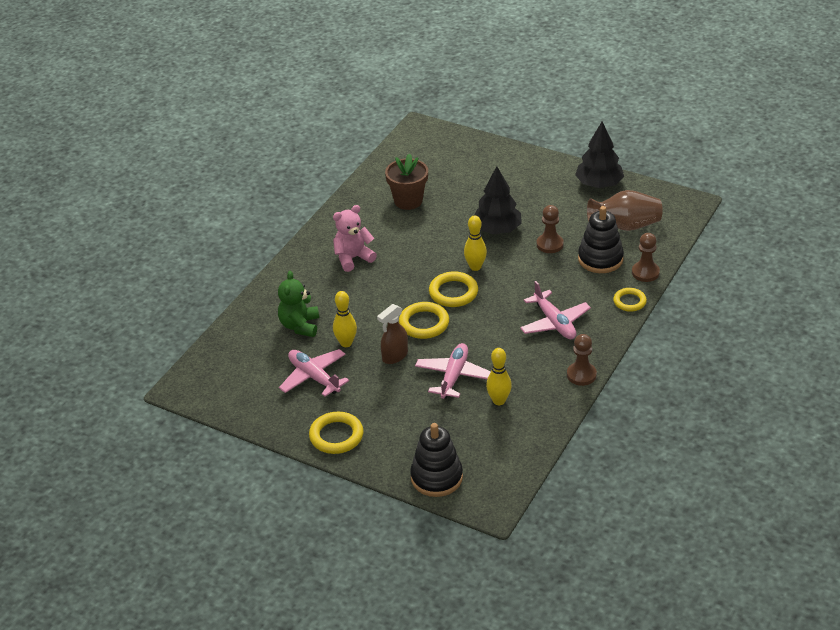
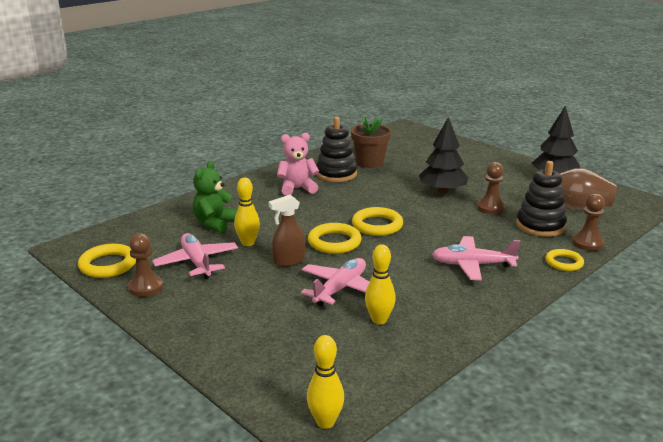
camera: 15 degrees right, 15 degrees down
(336, 436) = (180, 315): yellow ring -> yellow ring (108, 265)
(436, 477) = (263, 381): black stacking toy -> black stacking toy (336, 174)
(475, 267) = (408, 211): yellow bowling pin -> yellow bowling pin (325, 422)
(554, 322) = (472, 265): pink plane -> pink plane turned 105 degrees clockwise
(581, 375) = (487, 315): brown pawn -> brown pawn (145, 287)

